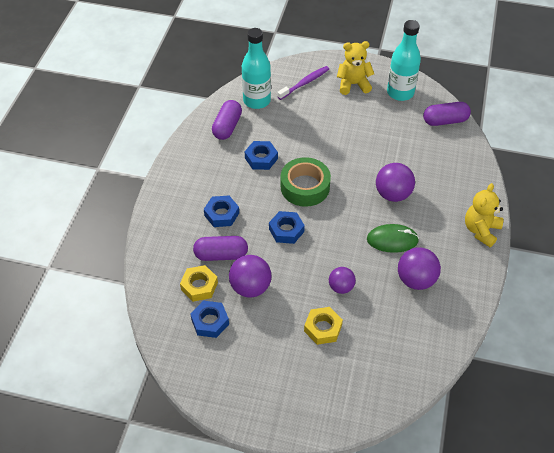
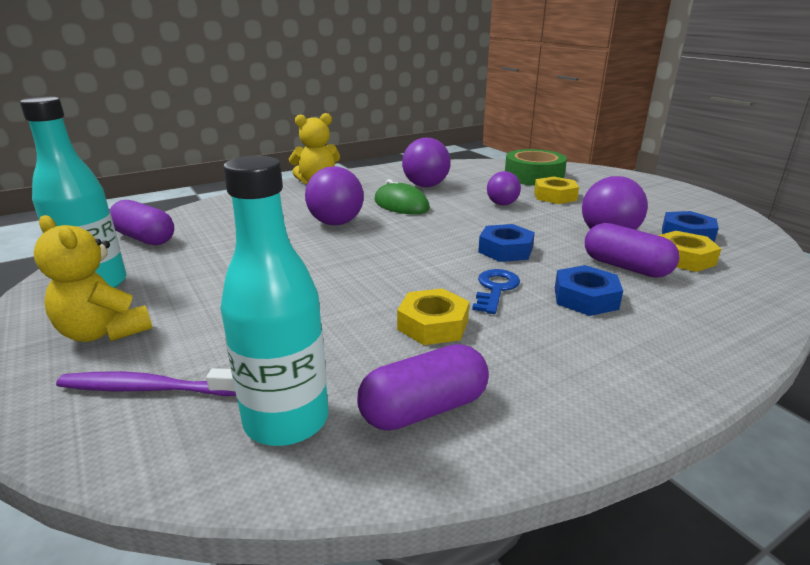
camera: 135 degrees left, 25 degrees down
(261, 158) = (433, 325): blue nut -> yellow nut
(261, 195) = (495, 289): none -> blue key
(305, 187) = (420, 268): green tape -> green tape (533, 176)

